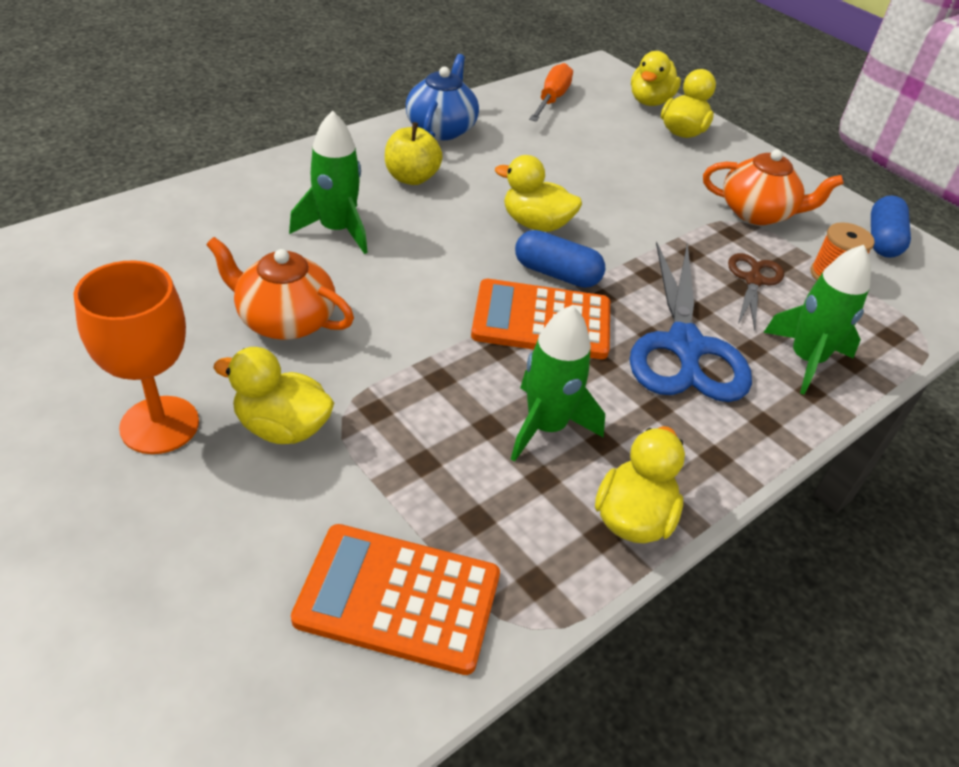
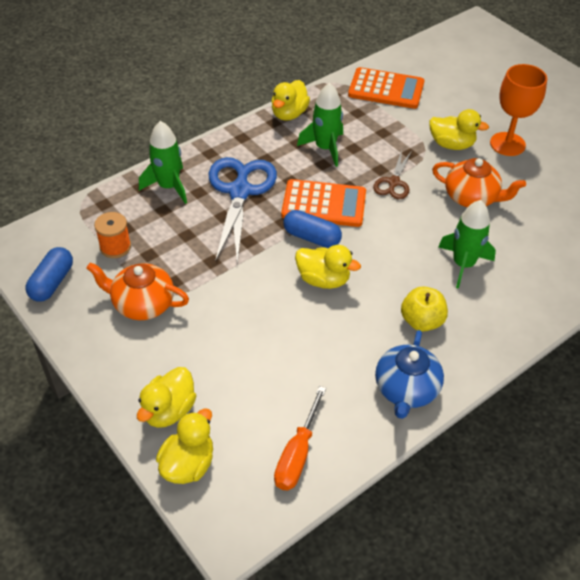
camera: 175 degrees left, 5 degrees up
(753, 280) = (176, 240): brown scissors -> brown scissors (393, 182)

